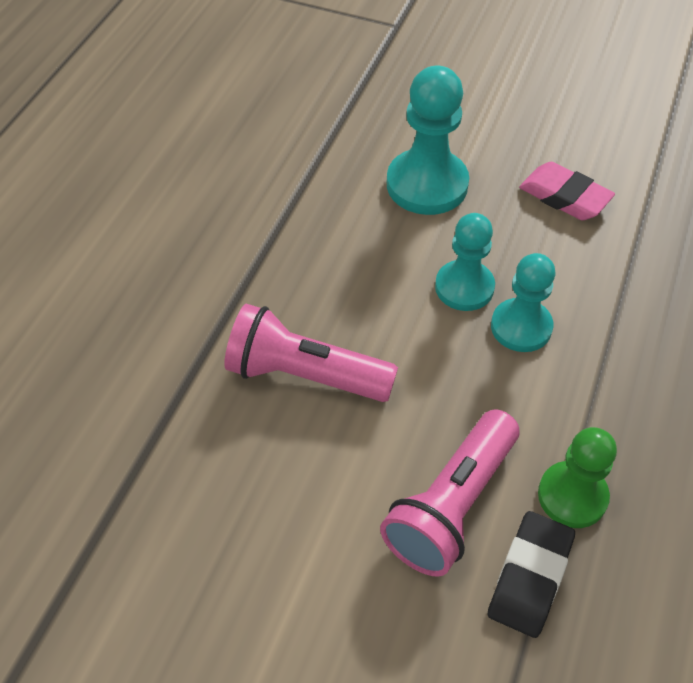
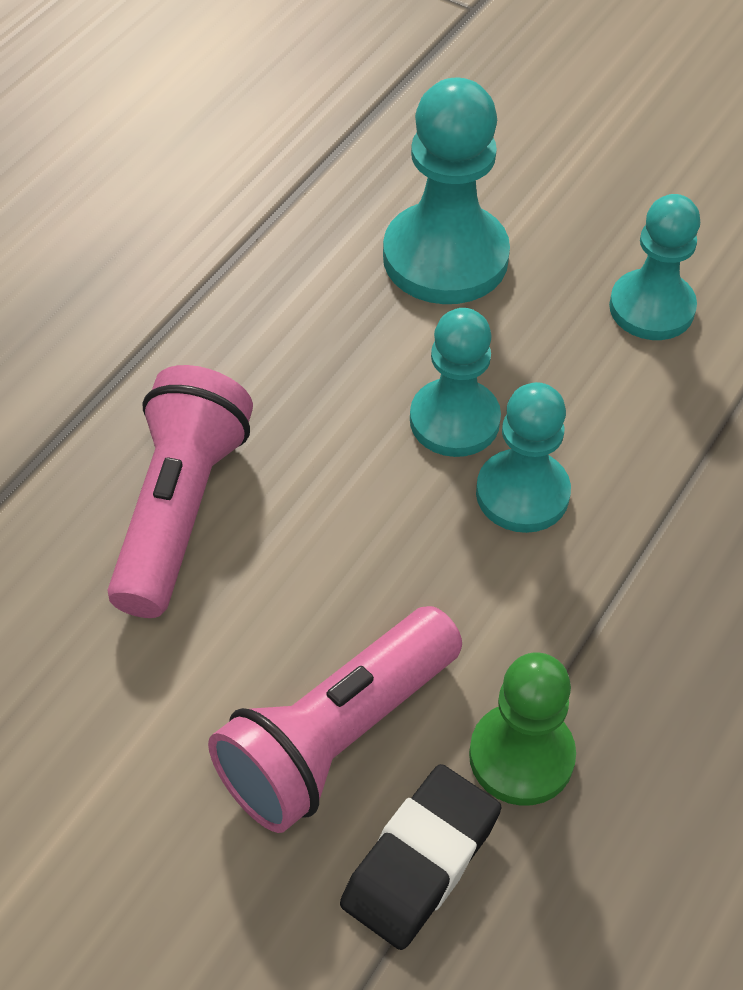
camera: 10 degrees right, 0 degrees up
(305, 375) = (179, 510): pink flashlight -> pink flashlight turned 75 degrees clockwise
(564, 196) = (651, 308): pink eraser -> turquoise pawn

